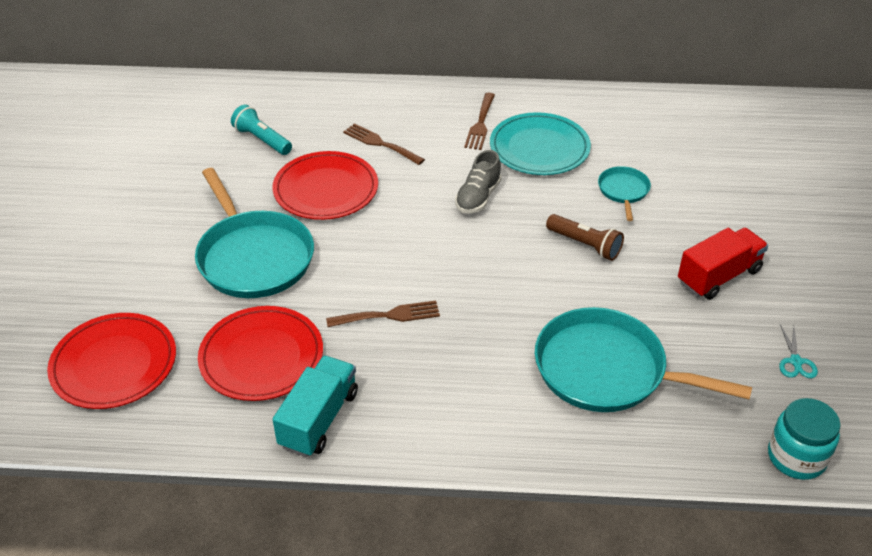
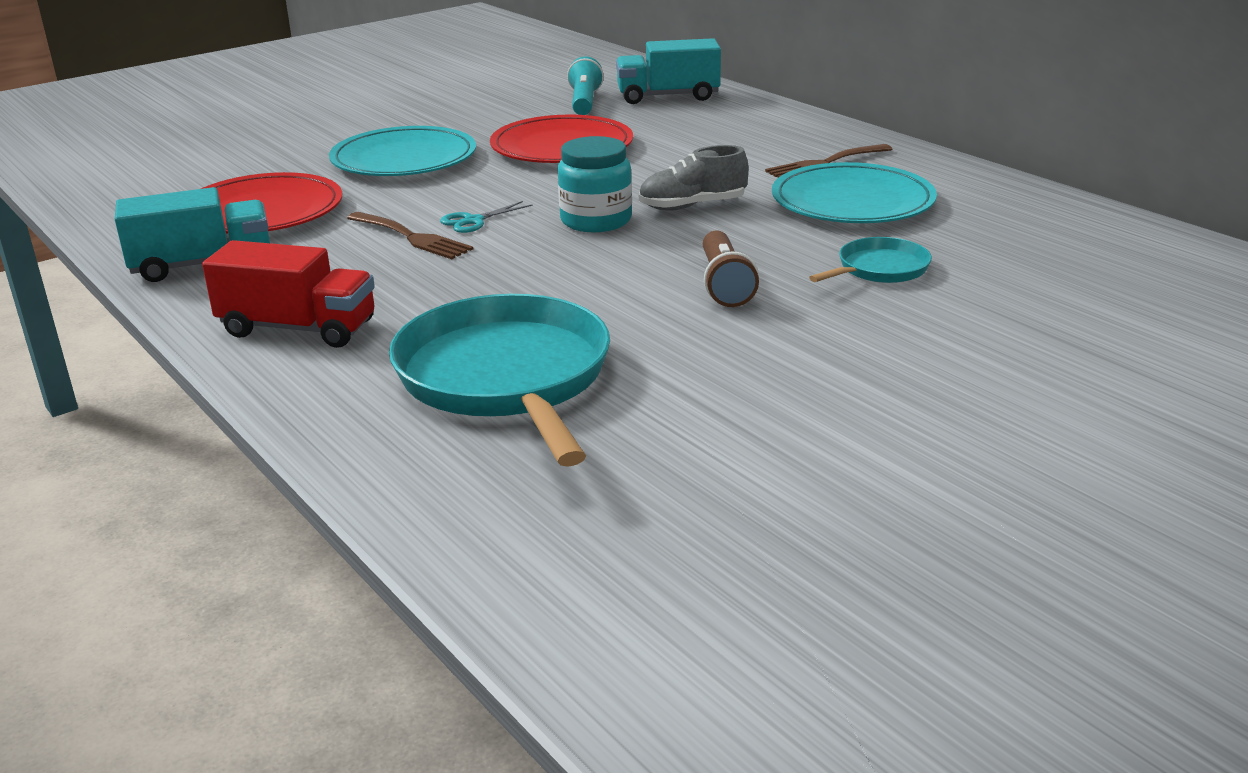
camera: 50 degrees right, 15 degrees down
(114, 364) = (173, 168): red plate -> none
(253, 257) = (404, 159): turquoise pan -> turquoise plate
(301, 107) = (668, 96): none -> turquoise truck
(380, 144) = (684, 140): brown fork -> none
(718, 276) = (835, 386): red truck -> red truck (298, 328)
(795, 361) = (755, 509): turquoise scissors -> turquoise scissors (473, 221)
(796, 457) = (531, 584): turquoise jar -> turquoise jar (596, 220)

